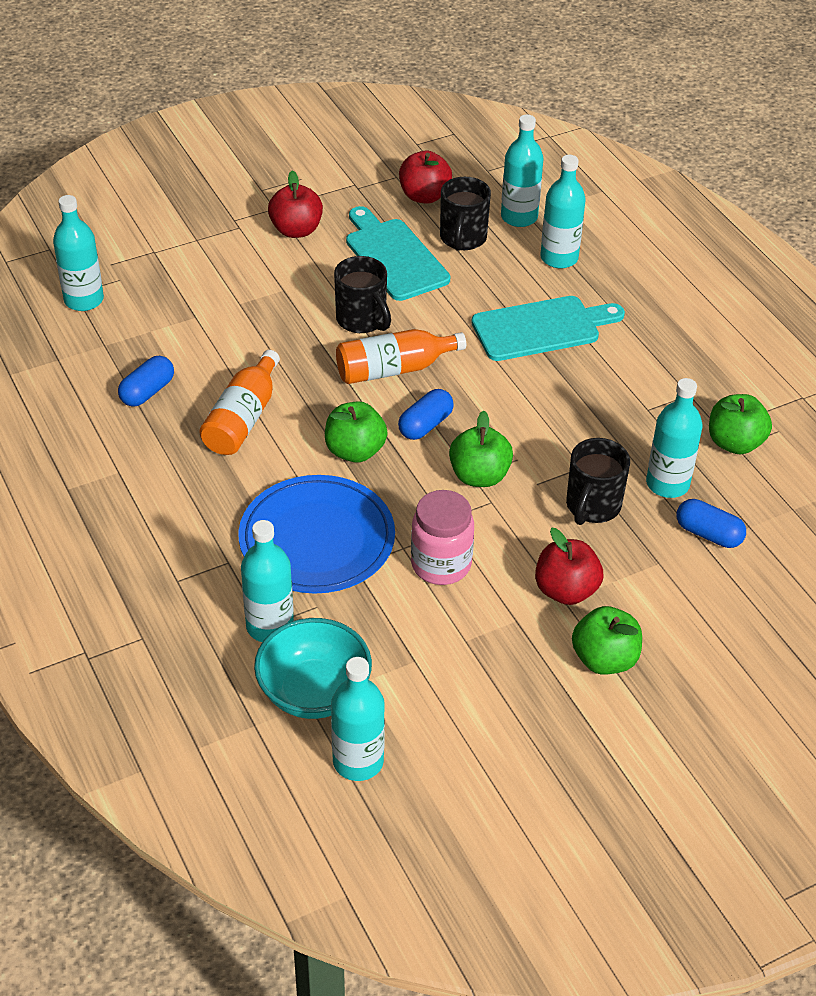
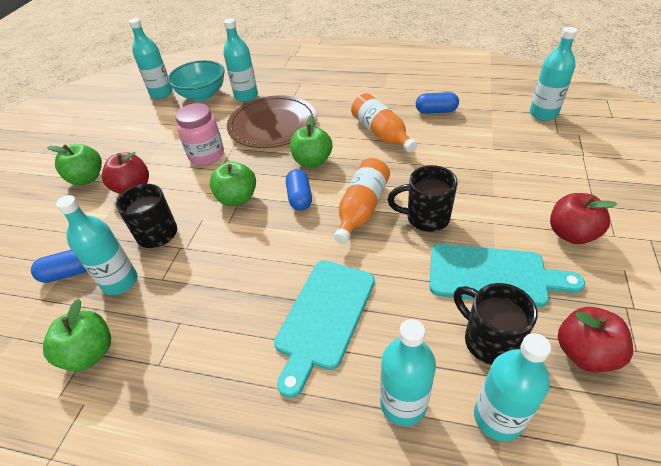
camera: 135 degrees right, 0 degrees up
(147, 392) = (436, 111): blue capsule -> blue capsule turned 75 degrees counterclockwise
(317, 539) = (272, 125): blue plate -> brown plate

